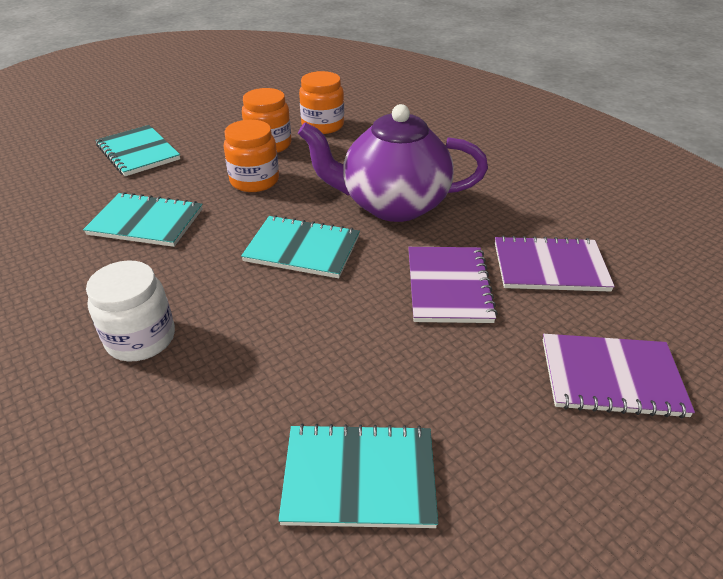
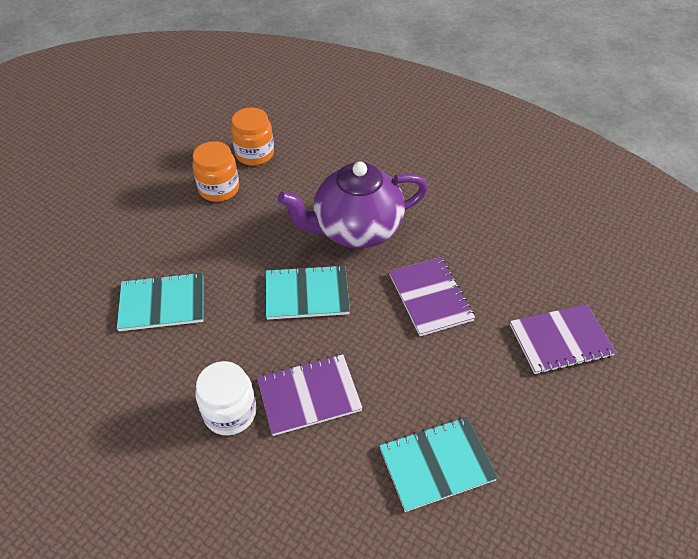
camera: 20 degrees left, 10 degrees up
(138, 152) = (103, 228): turquoise notebook -> none
(254, 181) = (229, 234): orange jar -> none
(549, 266) = (493, 259): purple notebook -> purple notebook (309, 395)

